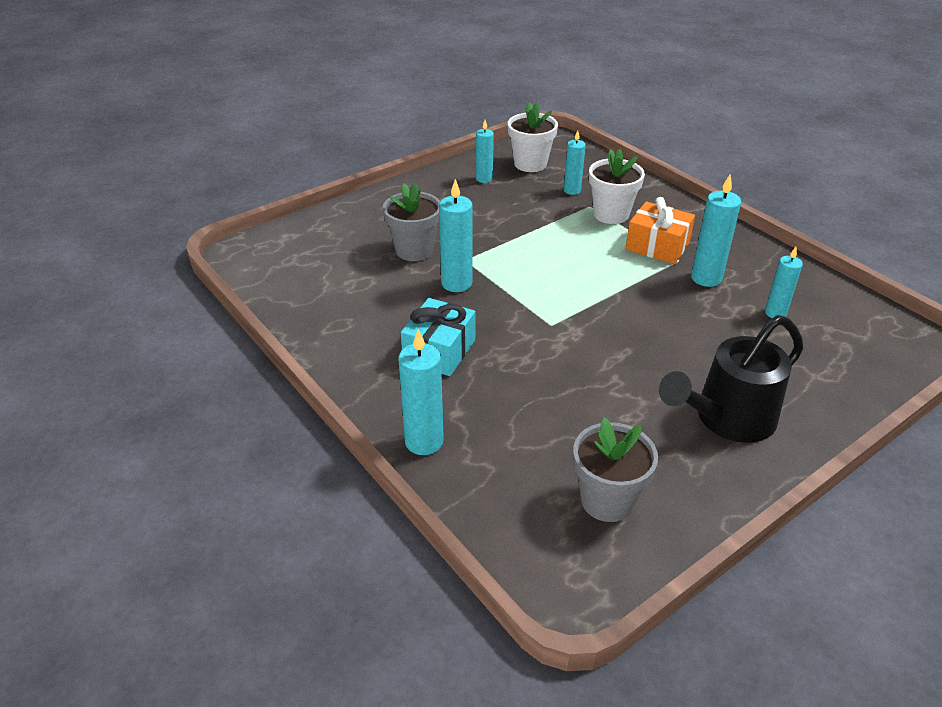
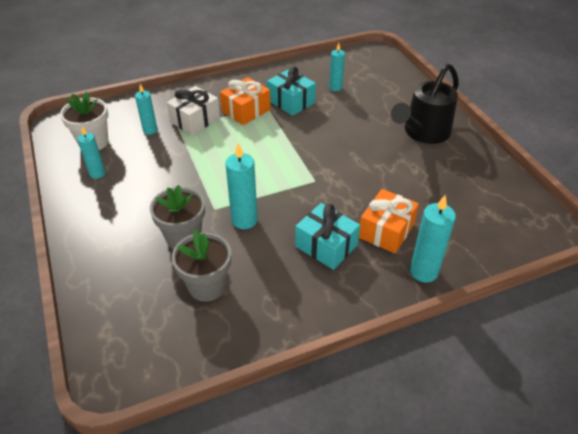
camera: 75 degrees left, 5 degrees up
(486, 399) = (386, 230): none -> orange gift
(607, 500) = (483, 196): grey flower pot -> grey flower pot (207, 286)
(611, 214) = (195, 120): white flower pot -> white gift
(706, 278) = (291, 101): turquoise candle -> turquoise gift
(727, 419) = (423, 133): black watering can -> black watering can turned 60 degrees clockwise

